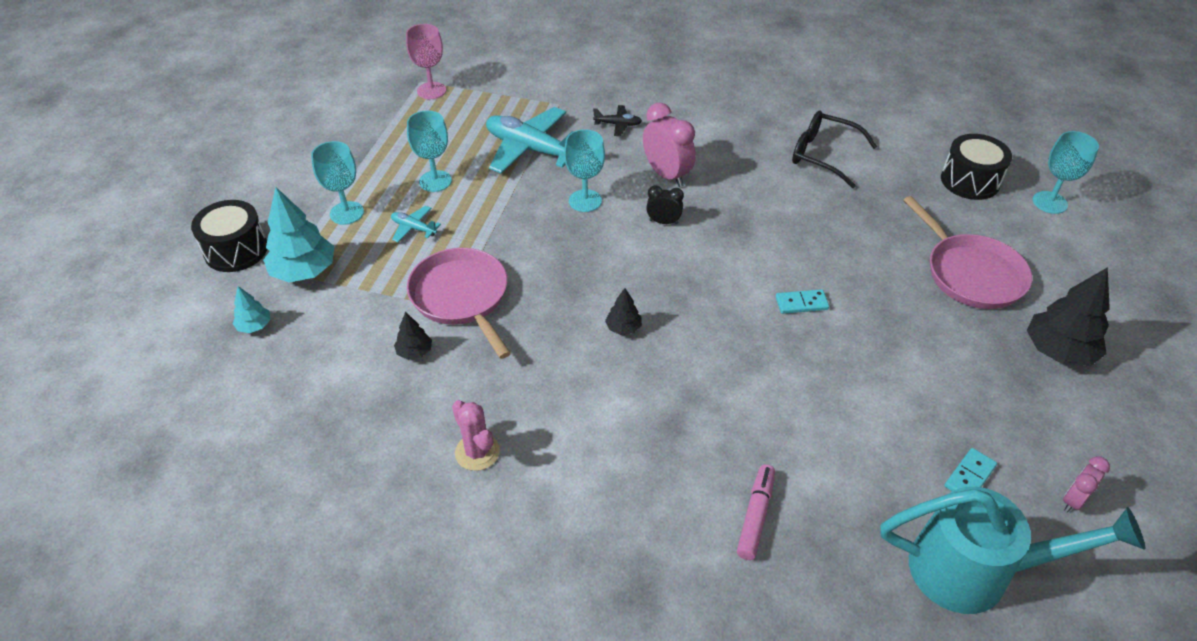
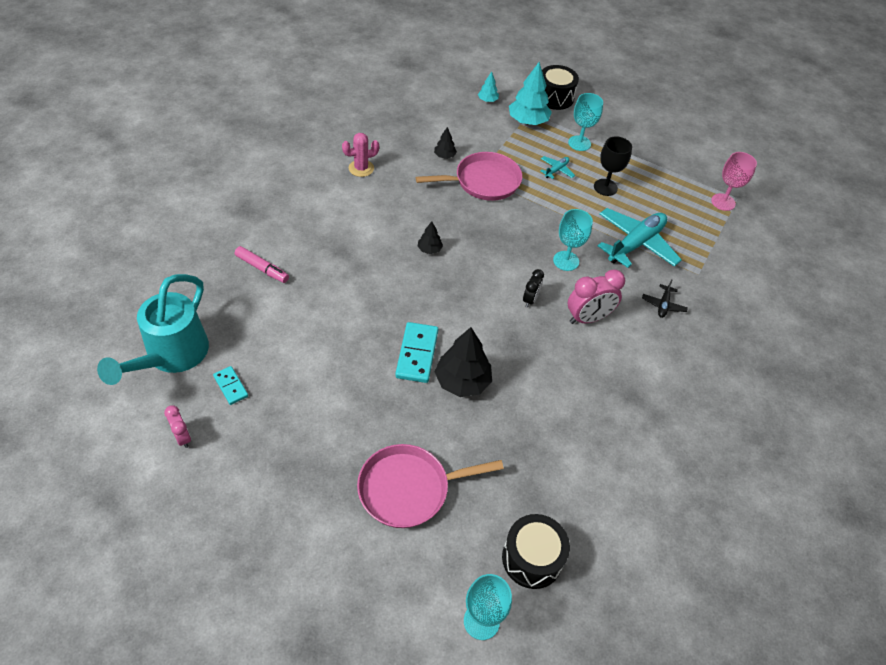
camera: 100 degrees right, 5 degrees up
(435, 181) = (605, 187): turquoise goblet -> black goblet
(801, 303) = (417, 354): turquoise domino -> turquoise domino, size x1.72
(823, 155) = (596, 443): black glasses -> none
(1058, 351) = (303, 508): black tree -> black tree (462, 381)

